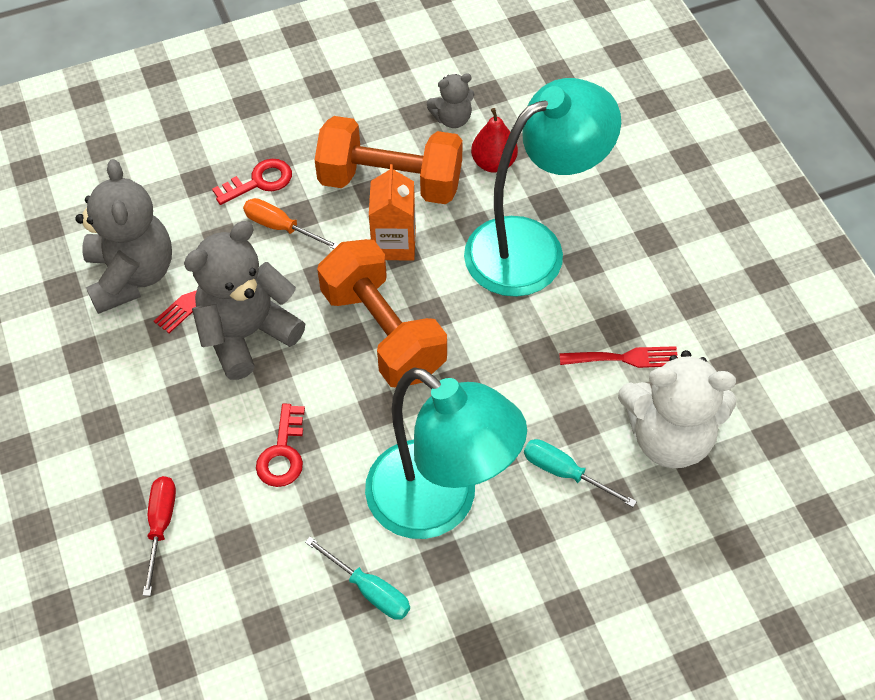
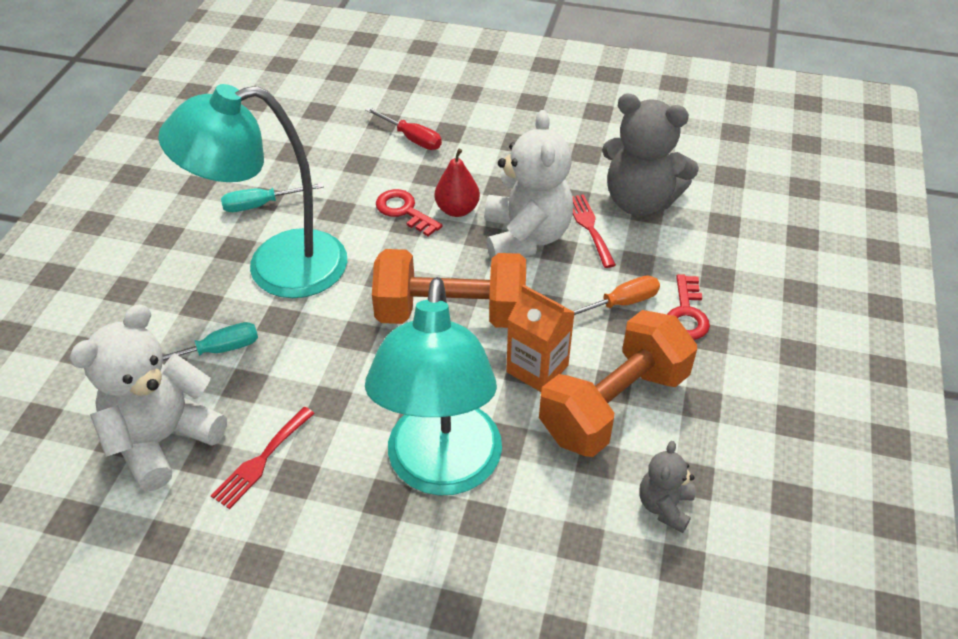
camera: 125 degrees right, 10 degrees down
(247, 334) = (525, 237): grey teddy bear -> white teddy bear
(493, 163) = (573, 505): red pear -> red pear (457, 210)

